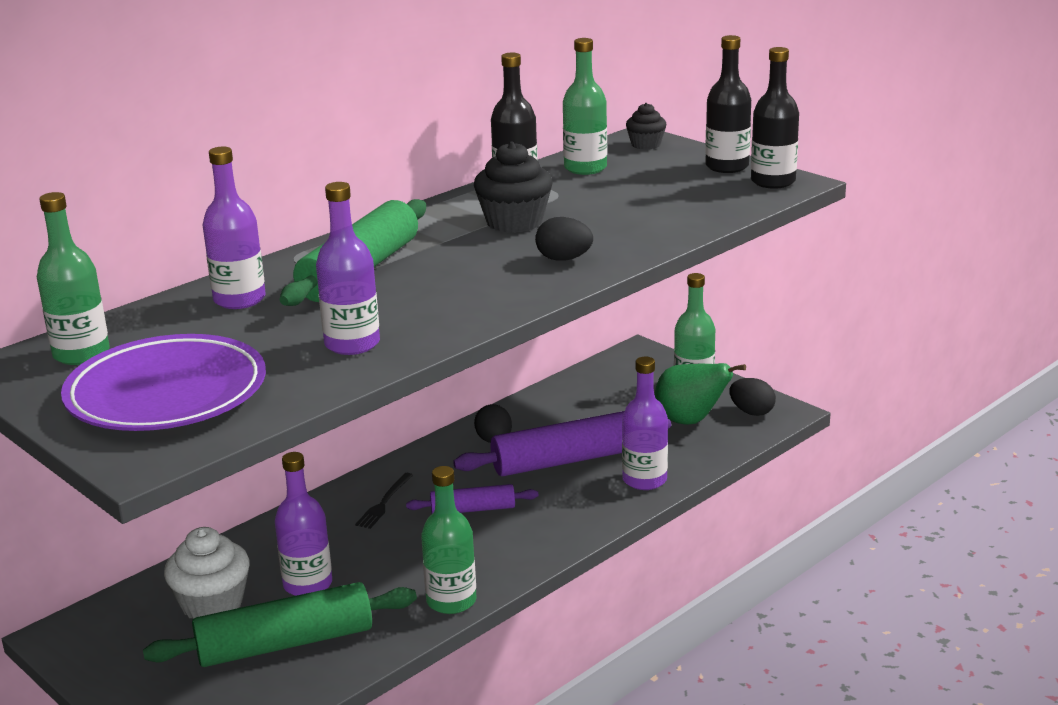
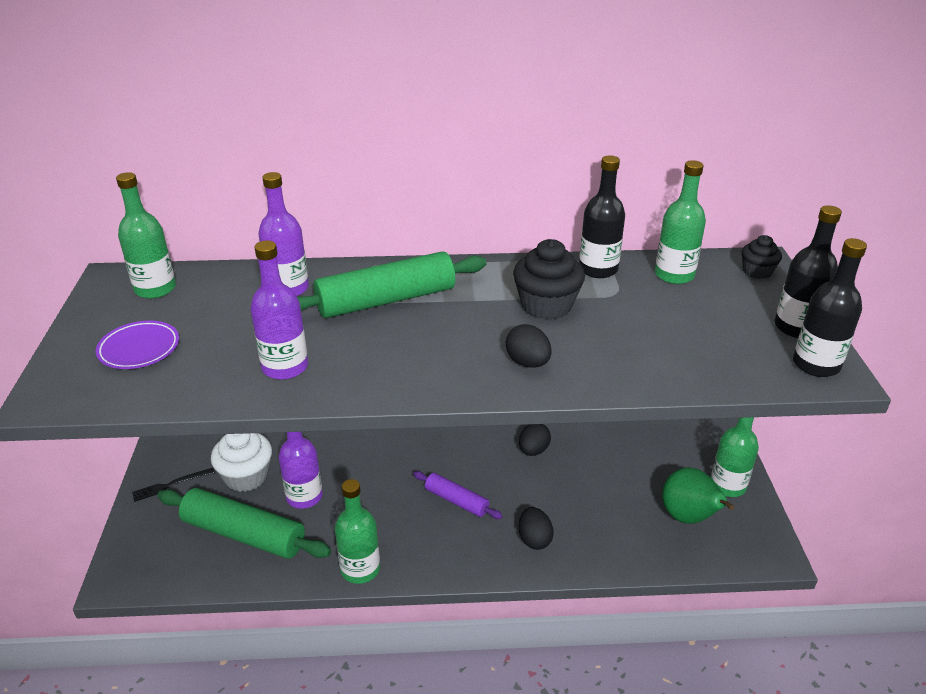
camera: 40 degrees right, 10 degrees up
(167, 394) = (139, 349): purple plate -> purple plate, size x0.52
(384, 503) = (413, 460): black fork -> black fork (170, 485)
(564, 460) = (559, 497): purple rolling pin -> none
(644, 480) = (594, 551): purple bottle -> none
(751, 412) = (747, 538): black egg -> black egg (534, 539)

